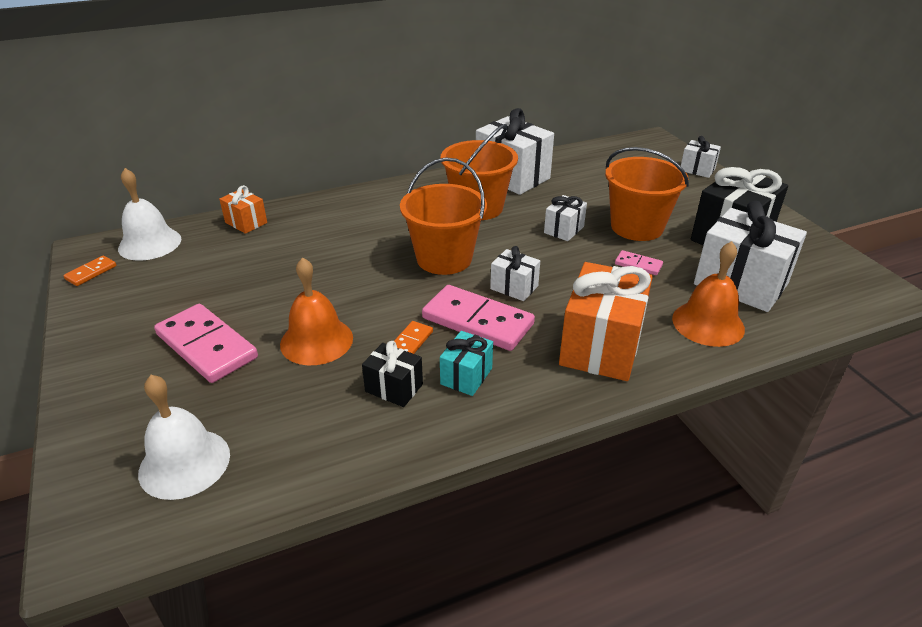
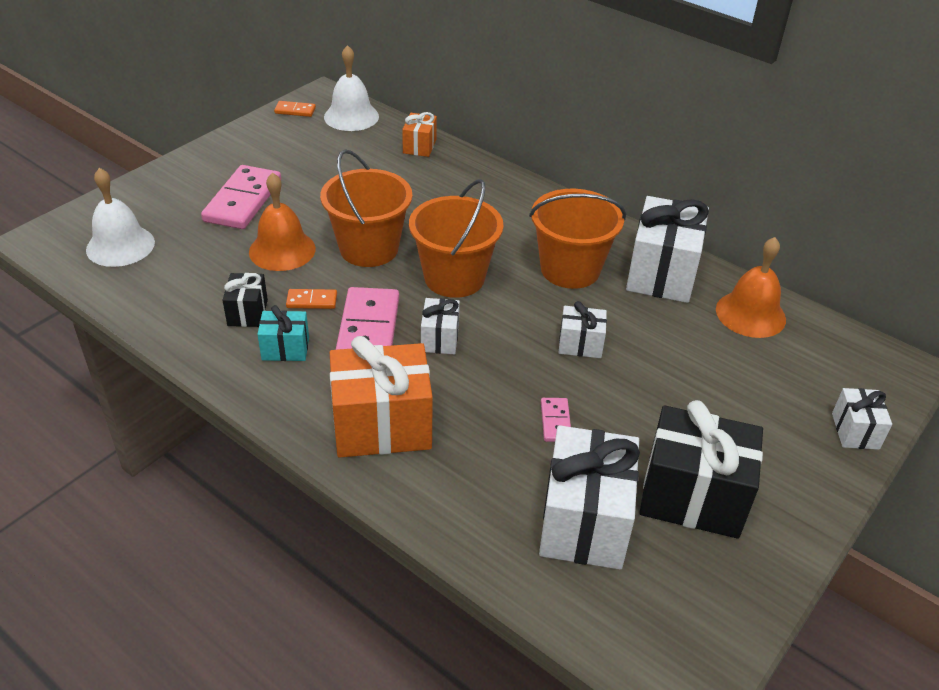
camera: 60 degrees right, 5 degrees up
(637, 227) = (640, 403): orange bucket -> orange bucket (369, 248)
(708, 323) = (479, 503): orange bell -> orange bell (750, 314)

